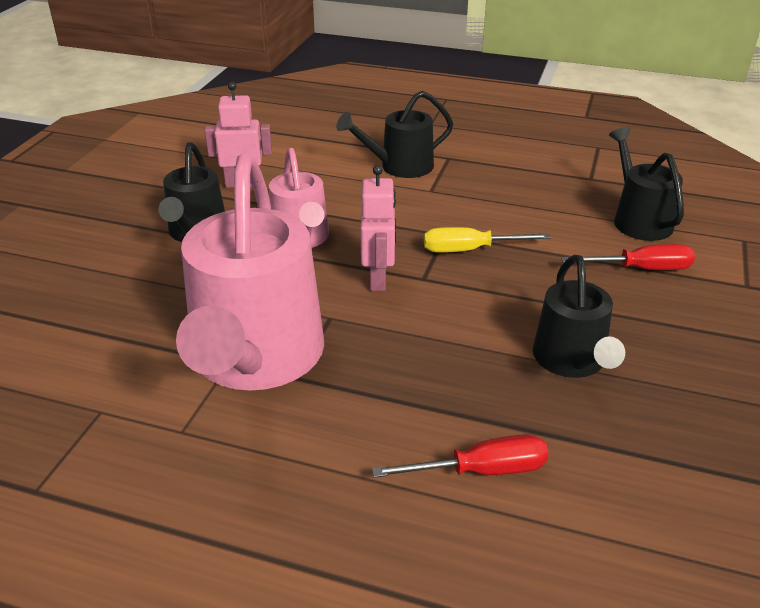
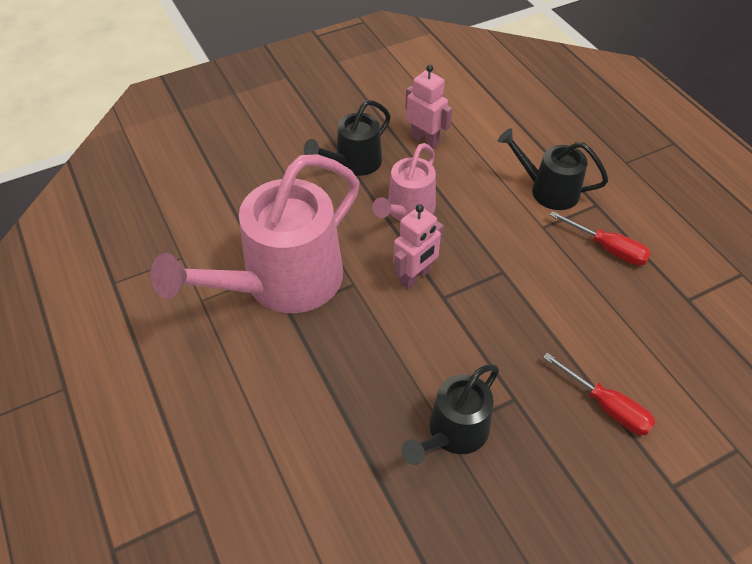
camera: 45 degrees right, 15 degrees up
(469, 250) = (503, 297): yellow screwdriver -> none
(481, 470) = (306, 453): red screwdriver -> red screwdriver (608, 248)
(639, 220) = (671, 365): black watering can -> none

